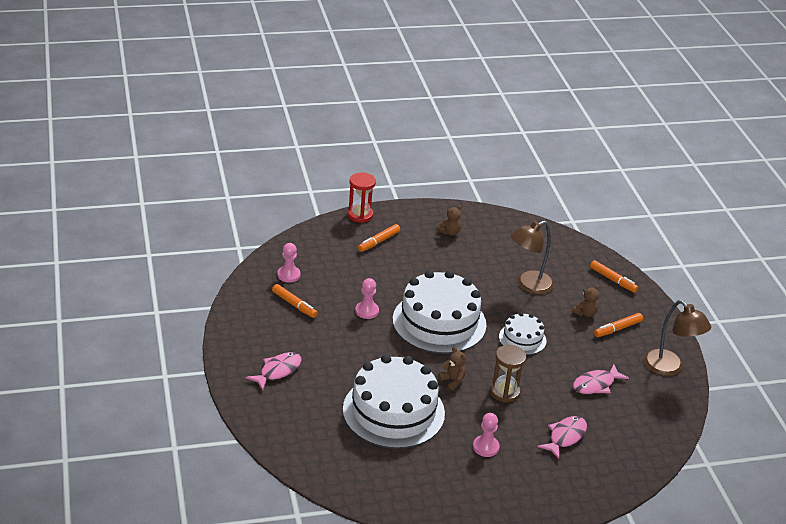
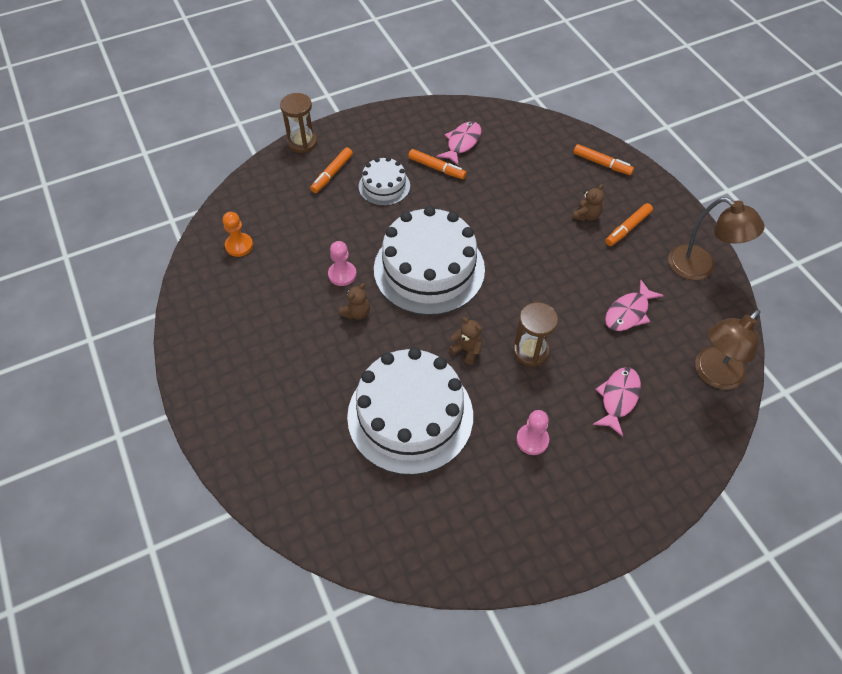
camera: 10 degrees left, 20 degrees up
(278, 371) = (257, 391): pink fish -> pink fish (462, 143)
(289, 275) = (239, 246): pink pawn -> orange pawn
(294, 304) = (255, 287): orange marker -> orange marker (436, 168)
(360, 215) = (302, 142): red hourglass -> brown hourglass
(449, 232) = (408, 142): brown teddy bear -> brown teddy bear (356, 313)
(522, 339) = (528, 269): white cake -> white cake (384, 186)
(528, 285) = (514, 193): brown lamp -> brown lamp (713, 375)

